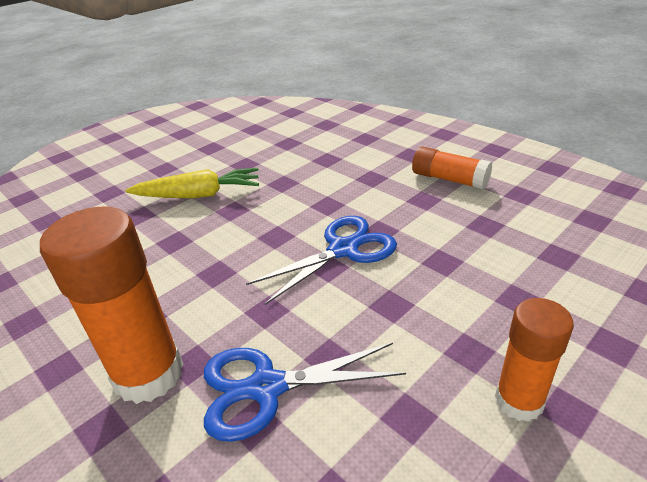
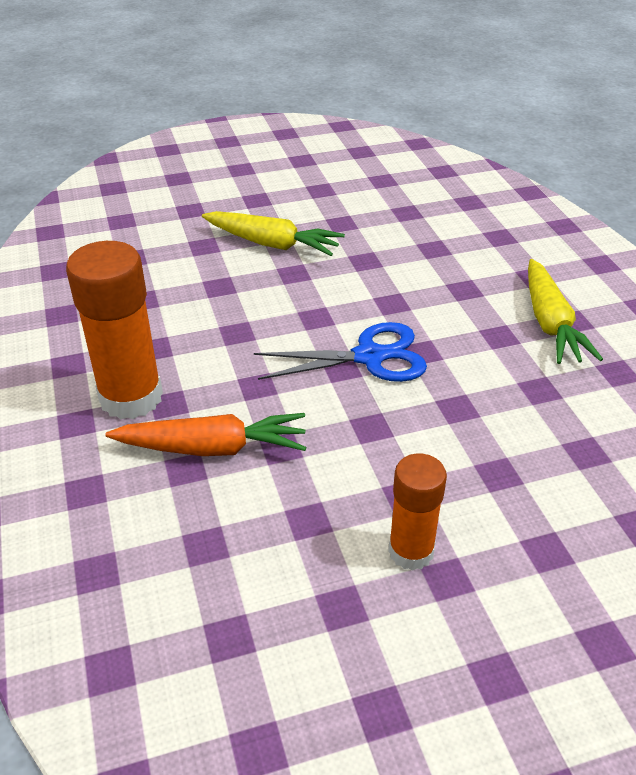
camera: 25 degrees right, 5 degrees up
(266, 387) = (213, 448): blue scissors -> orange carrot
(449, 179) = (550, 323): orange glue stick -> yellow carrot

